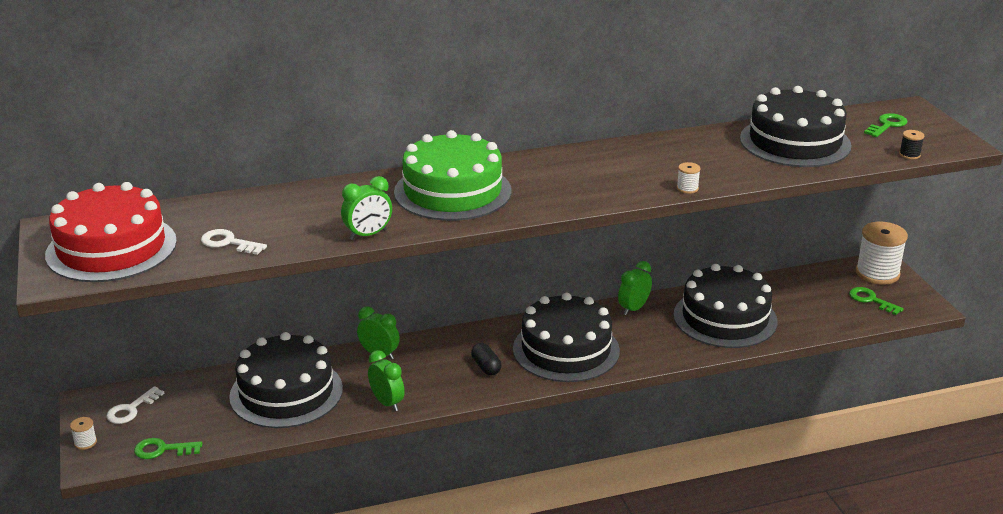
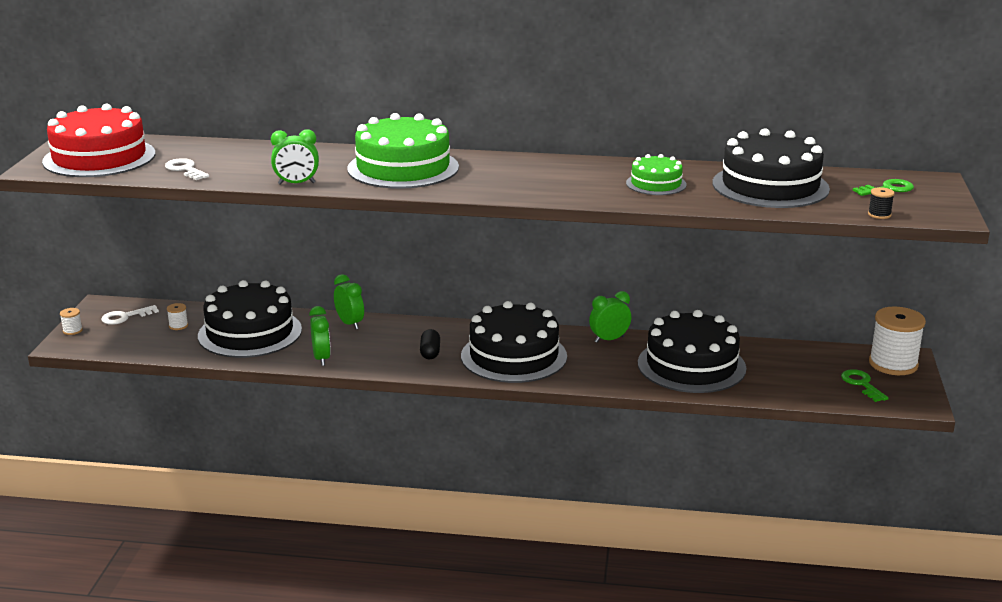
camera: 25 degrees right, 5 degrees down
(163, 450) = (121, 348): green key -> none
(687, 188) = (614, 201): white spool -> white spool (178, 326)
(700, 160) = (656, 184): none -> green cake

